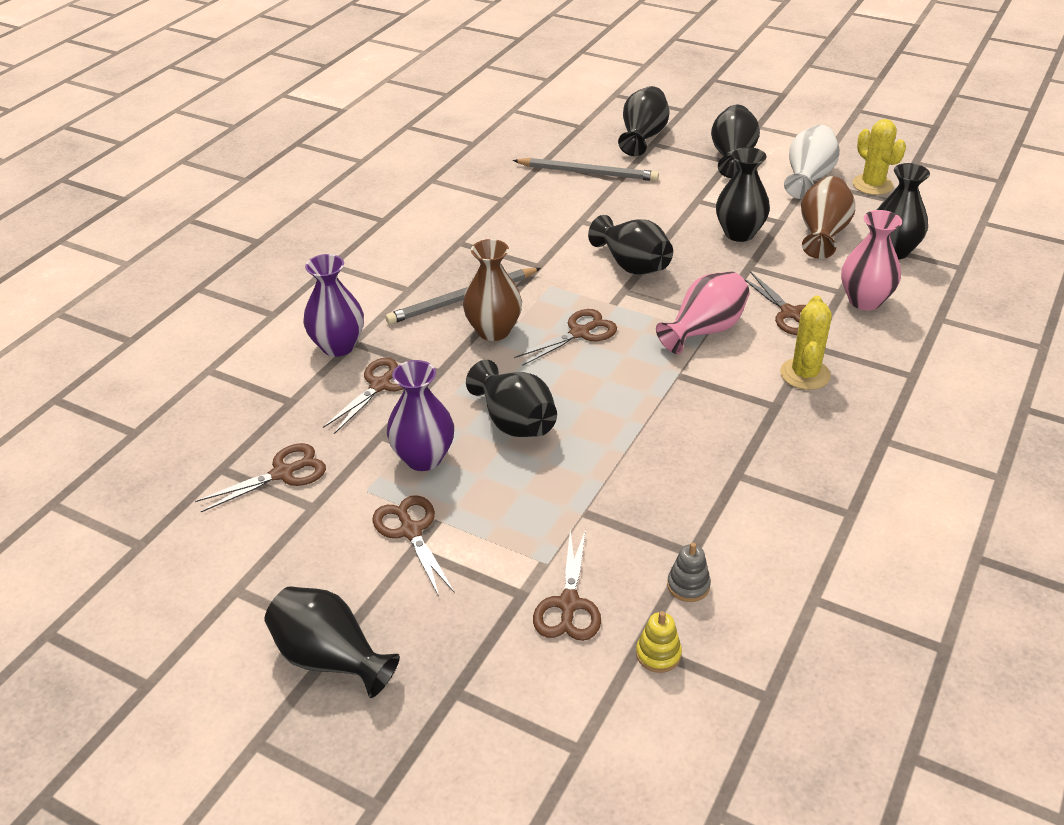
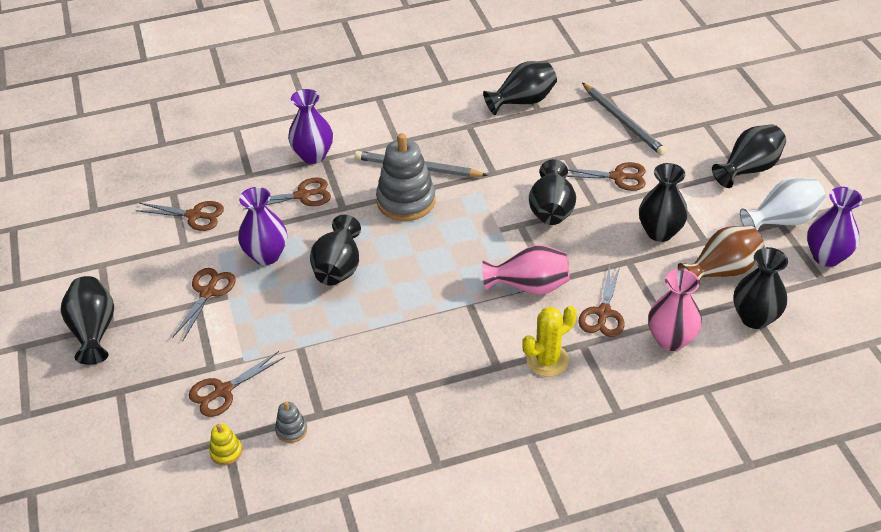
camera: 45 degrees right, 5 degrees up
(493, 331) = (406, 201): brown vase -> grey stacking toy
(580, 333) = (452, 236): brown scissors -> brown scissors (618, 177)
(642, 137) = (704, 114): black vase -> black vase (522, 101)
(872, 185) = (826, 256): yellow cactus -> purple vase

